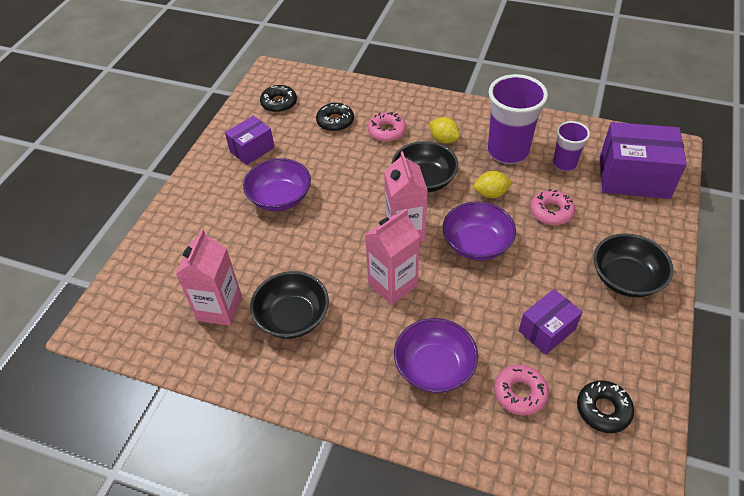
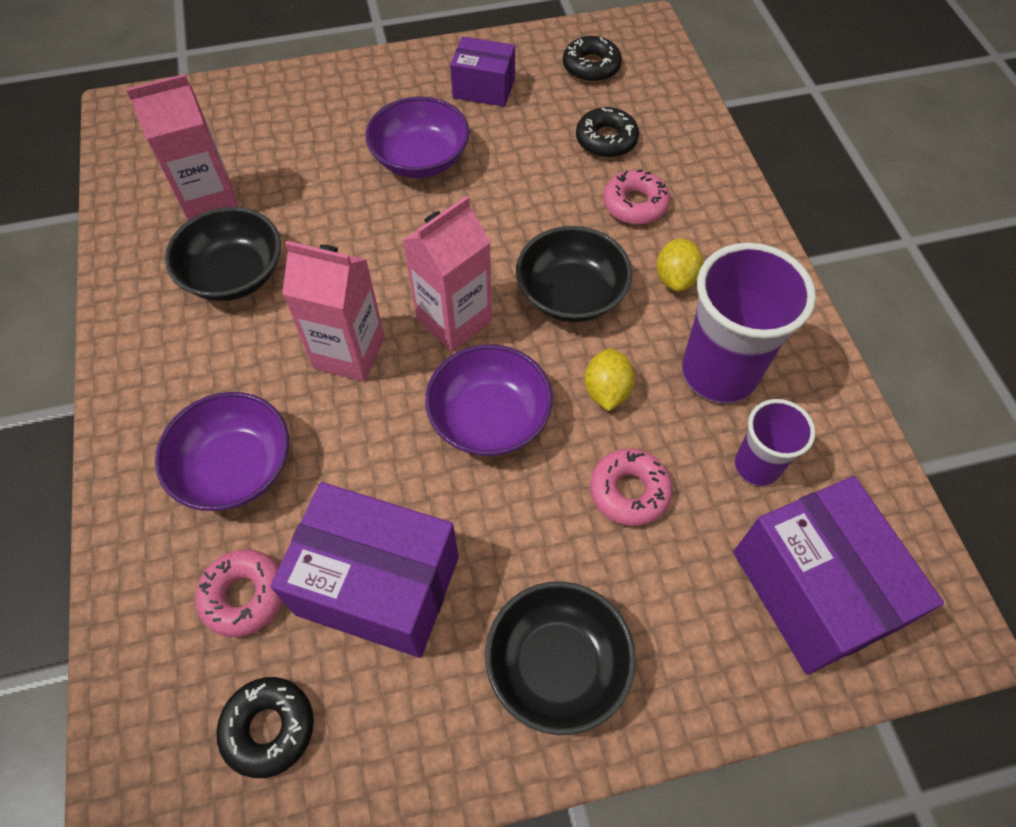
camera: 55 degrees right, 10 degrees up
(491, 194) = (606, 391): yellow lemon -> yellow lemon turned 45 degrees clockwise
(547, 330) = (378, 585): purple box -> purple box, size x1.72

